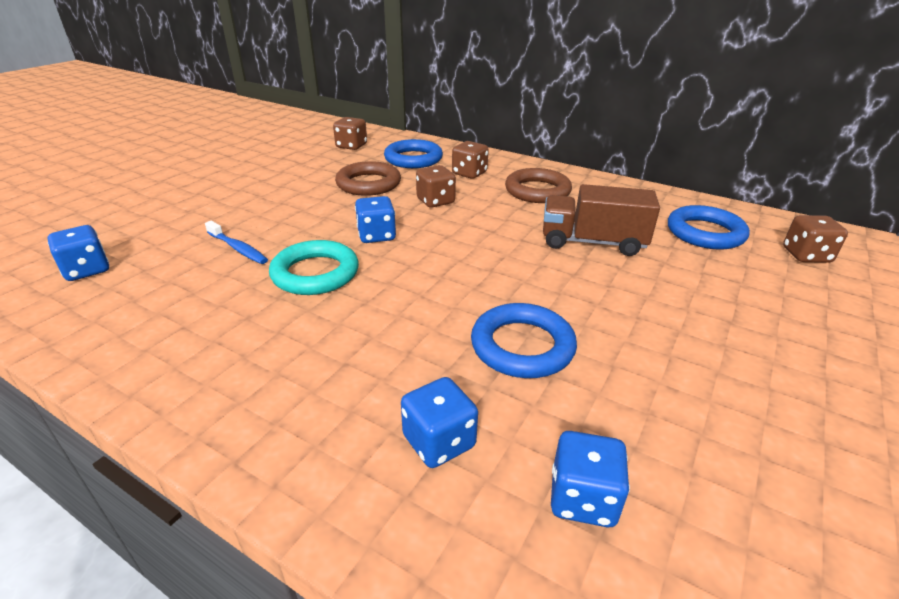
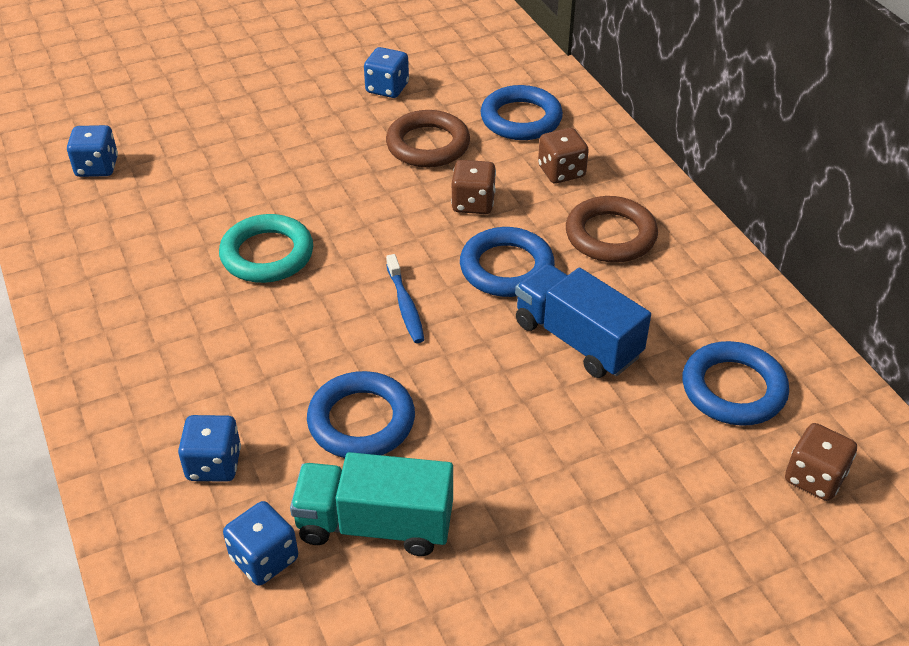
camera: 35 degrees right, 10 degrees up
(238, 248) = (228, 192): blue toothbrush -> blue toothbrush (405, 306)
(351, 146) = (470, 67): brown dice -> none
(376, 235) = (363, 229): blue dice -> blue dice (387, 88)
(500, 224) = (506, 268): none -> blue ring
(592, 242) = (577, 339): brown truck -> blue truck
(630, 413) = (375, 524): none -> turquoise truck

